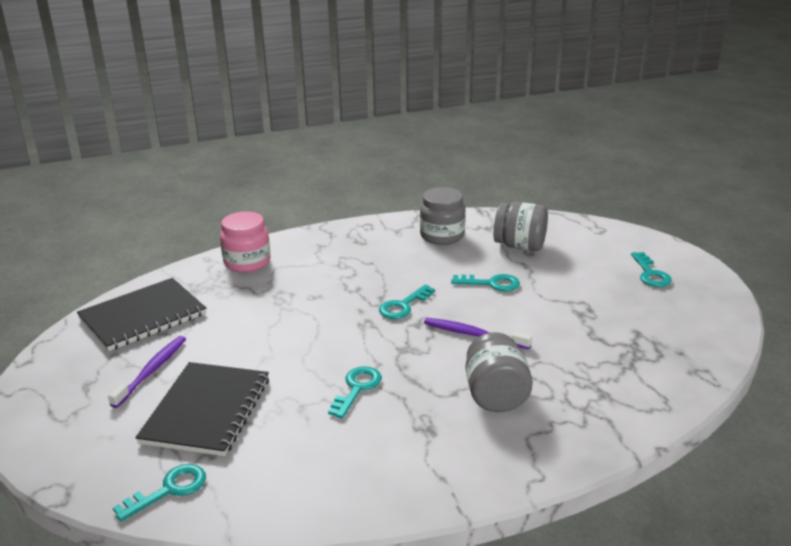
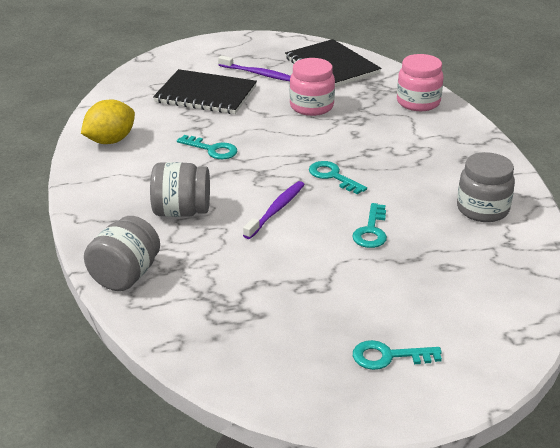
camera: 95 degrees right, 5 degrees up
(169, 490) = (132, 87): turquoise key -> none
(250, 325) = (311, 106): none -> pink jar
(340, 483) = (110, 141): none -> yellow lemon
(520, 246) = (461, 261): grey jar -> grey jar (125, 276)

